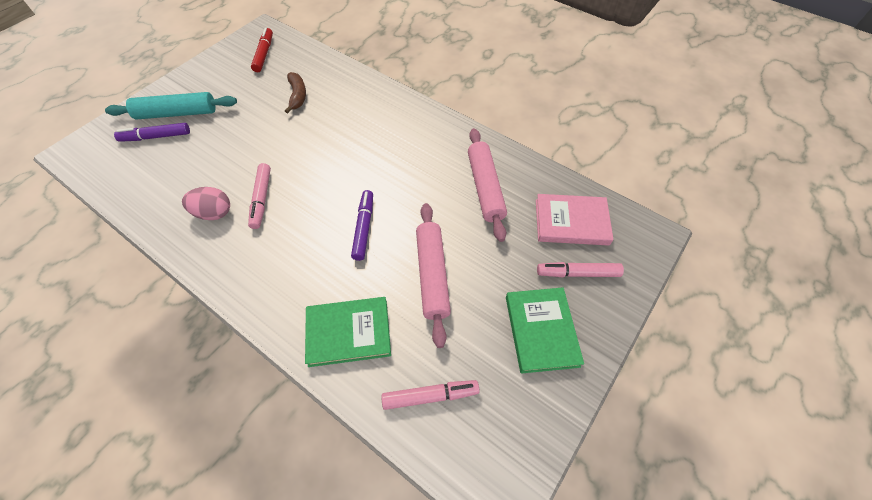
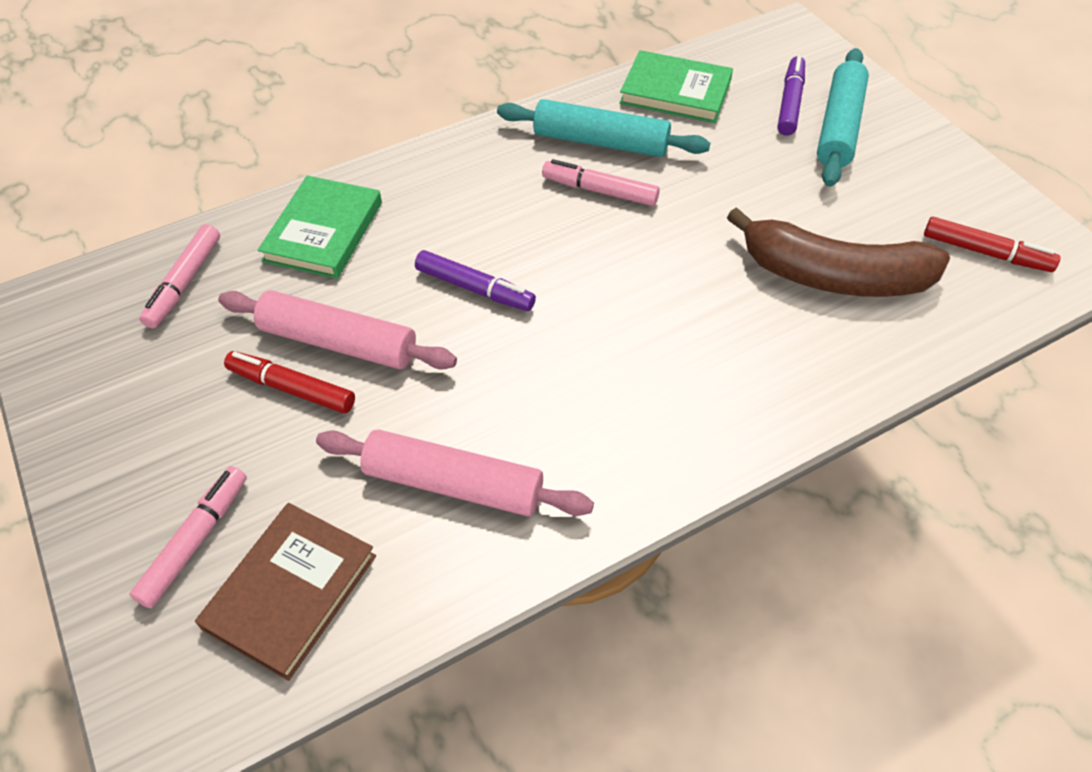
camera: 115 degrees right, 5 degrees down
(214, 213) = (601, 142): pink egg -> turquoise rolling pin
(297, 96) = (833, 276): brown banana -> brown banana, size x1.92
(474, 281) = (292, 388): none -> red marker
(541, 331) = (156, 437): green book -> green book (675, 92)
(571, 222) = (290, 591): pink book -> brown book

